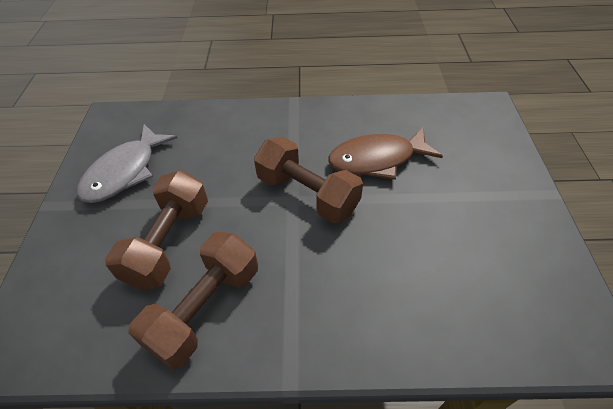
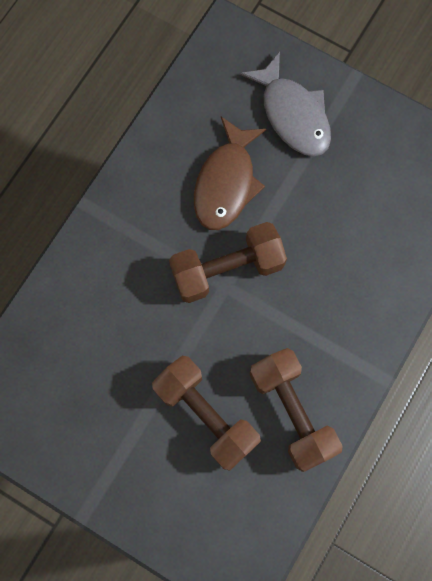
camera: 60 degrees left, 25 degrees up
(125, 172) = (84, 424): grey fish -> grey fish (292, 114)

